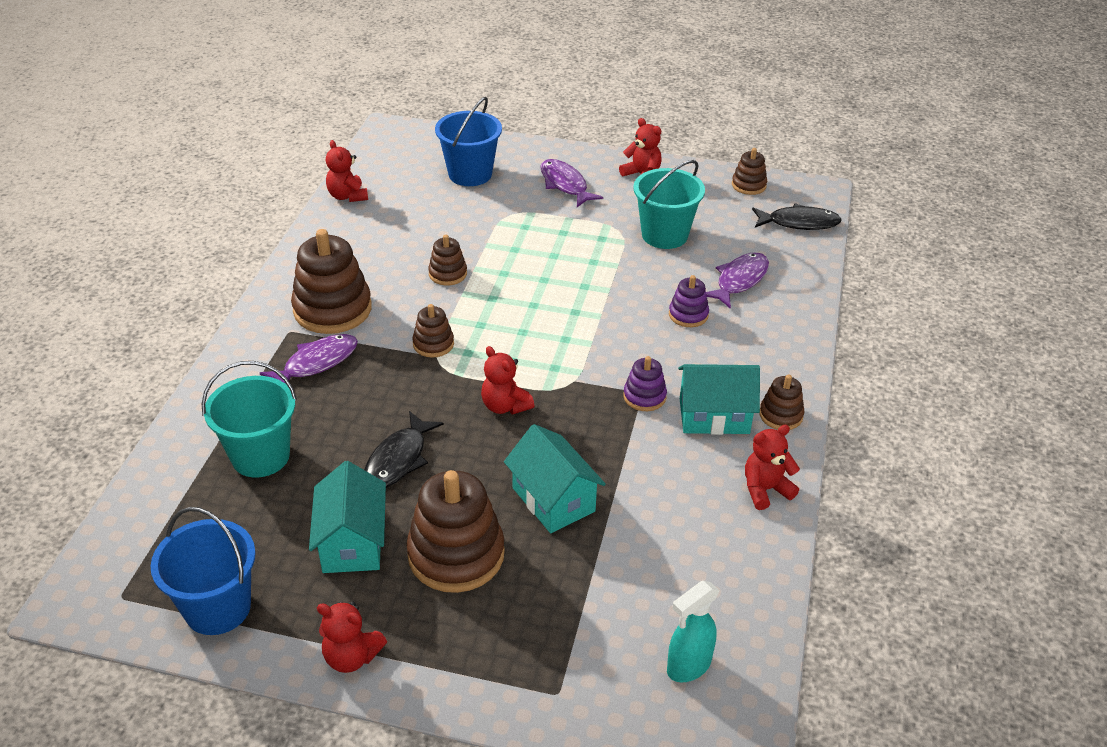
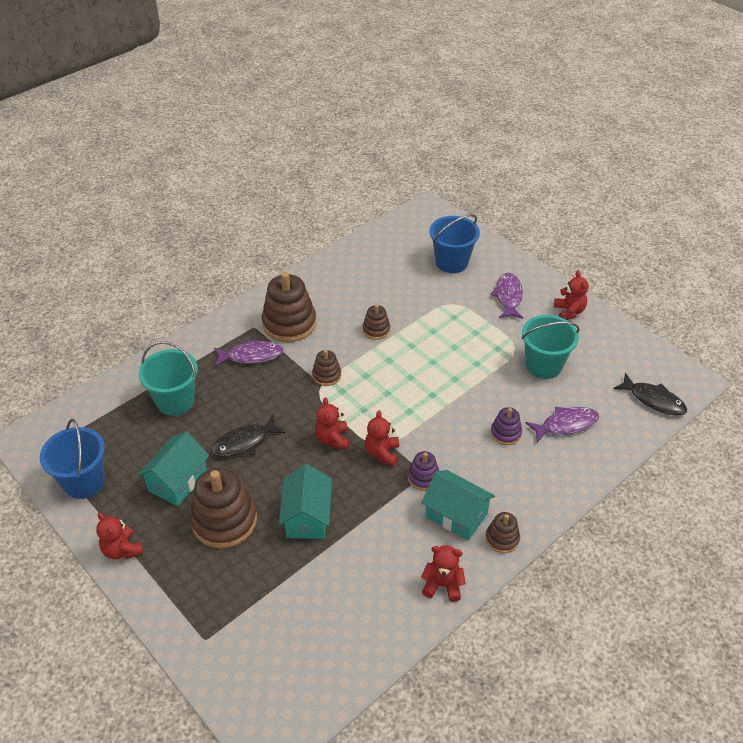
camera: 35 degrees right, 5 degrees up
(347, 196) = (362, 247): red teddy bear -> red teddy bear (382, 453)
(688, 667) = (289, 670): turquoise spray bottle -> none
(748, 185) = (642, 353): brown stacking toy -> none

